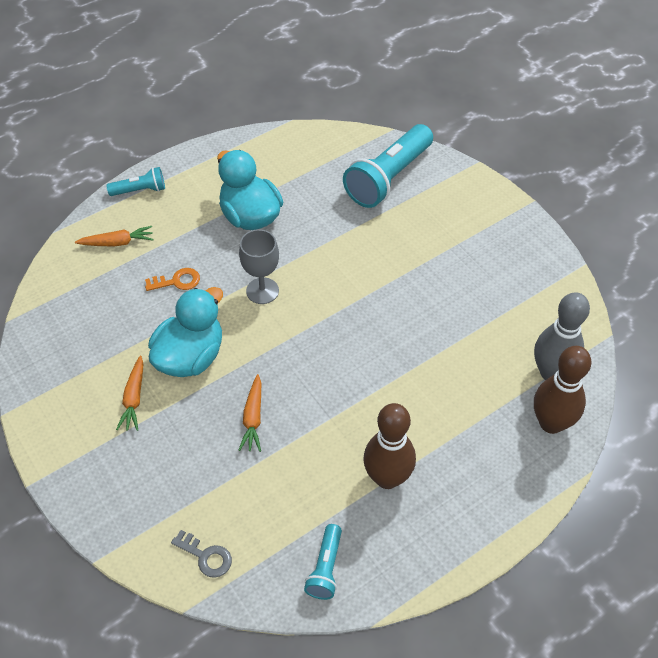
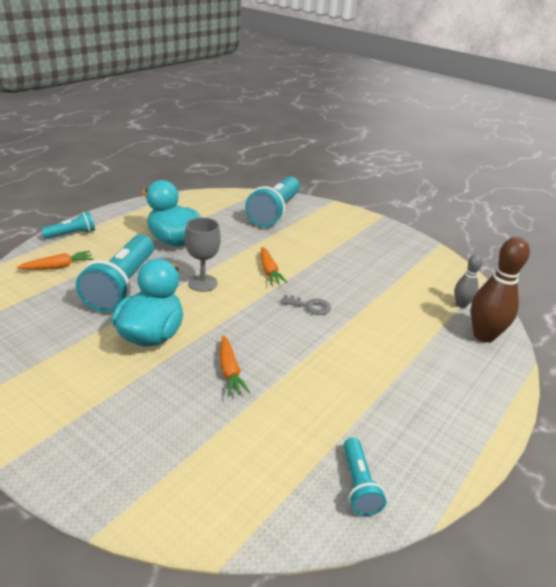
camera: 20 degrees left, 20 degrees down
(134, 398) = (102, 374): orange carrot -> orange carrot (269, 271)
(177, 281) = (122, 285): orange key -> turquoise flashlight
(206, 556) = (226, 502): grey key -> grey key (309, 306)
(387, 478) = (376, 396): brown bowling pin -> none
(551, 372) = (461, 304): grey bowling pin -> grey bowling pin, size x0.56

